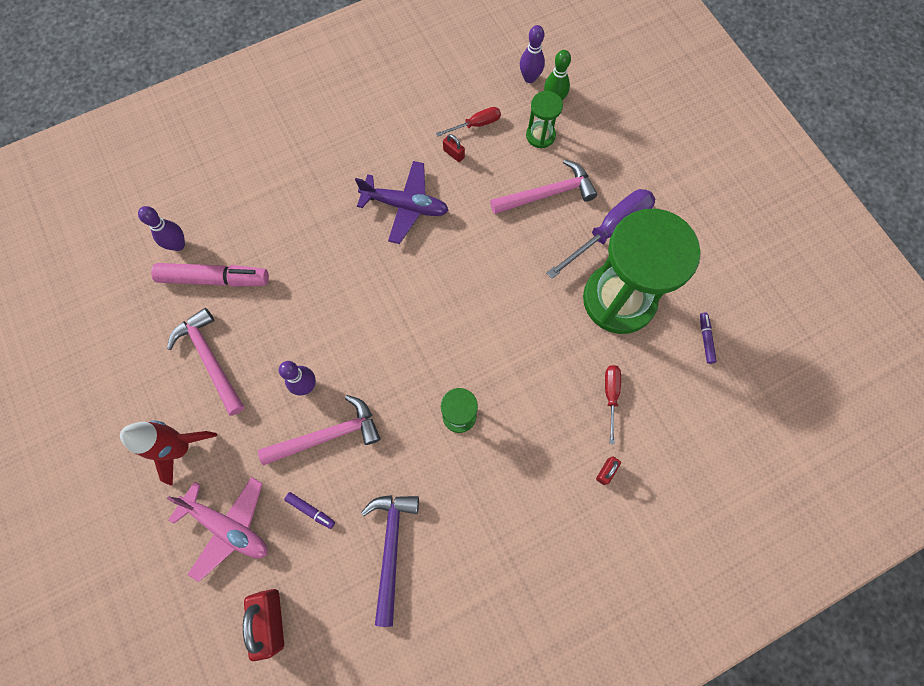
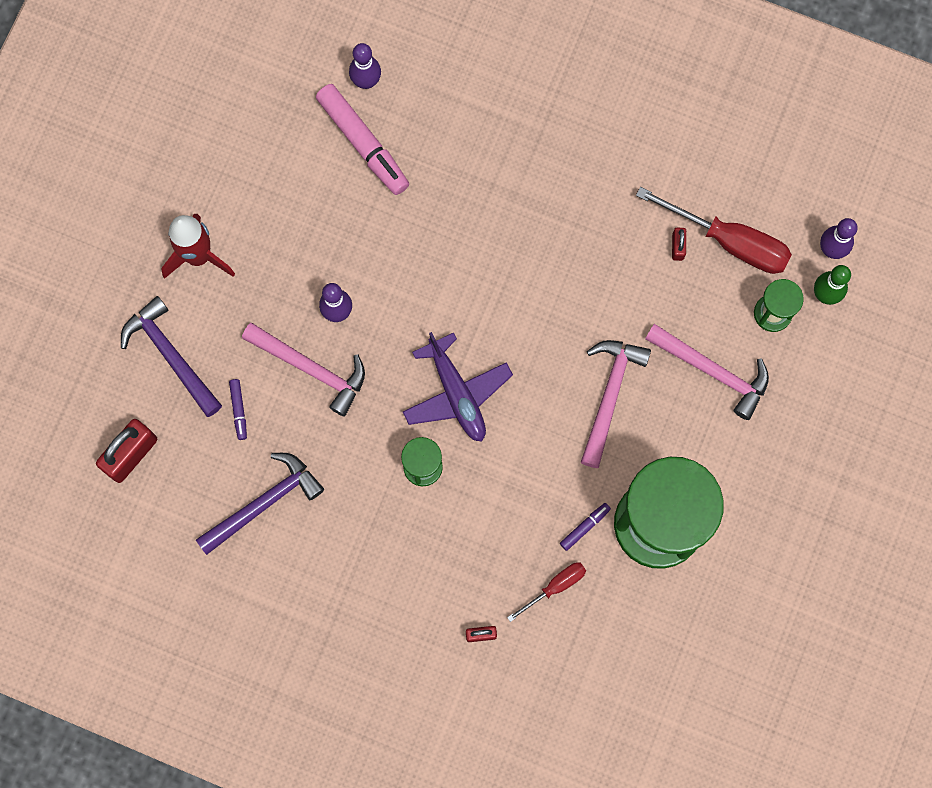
camera: 50 degrees right, 5 degrees up
(210, 358) = (291, 208): pink hammer -> pink hammer (610, 395)
(228, 527) = (170, 355): pink plane -> purple hammer
(405, 206) = (582, 249): purple plane -> purple plane (456, 393)
(476, 124) = (729, 241): red screwdriver -> red screwdriver, size x1.87
(609, 231) = (723, 461): purple screwdriver -> none
(705, 339) = (686, 634): purple marker -> purple marker (584, 527)

